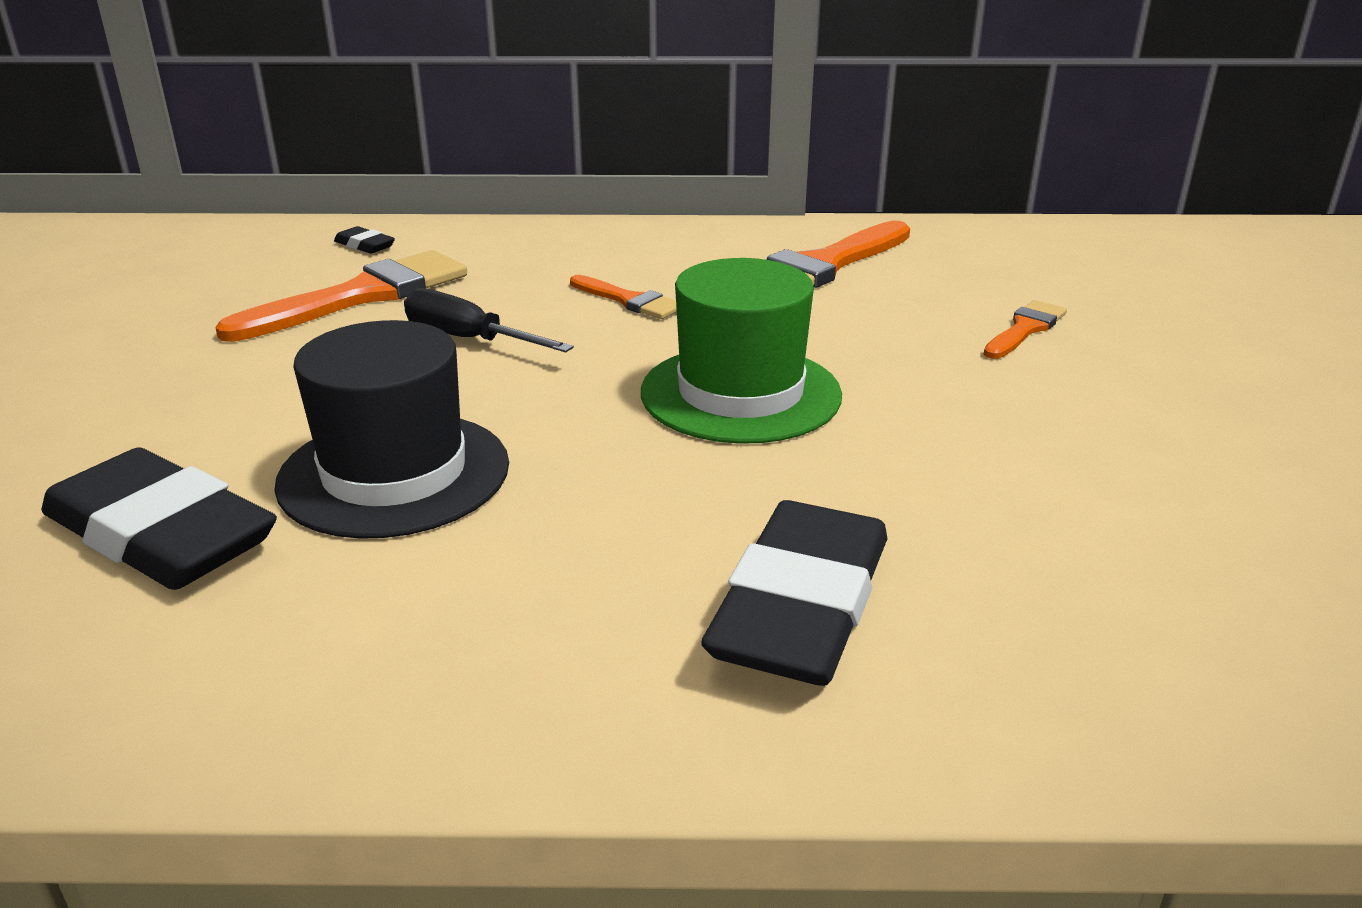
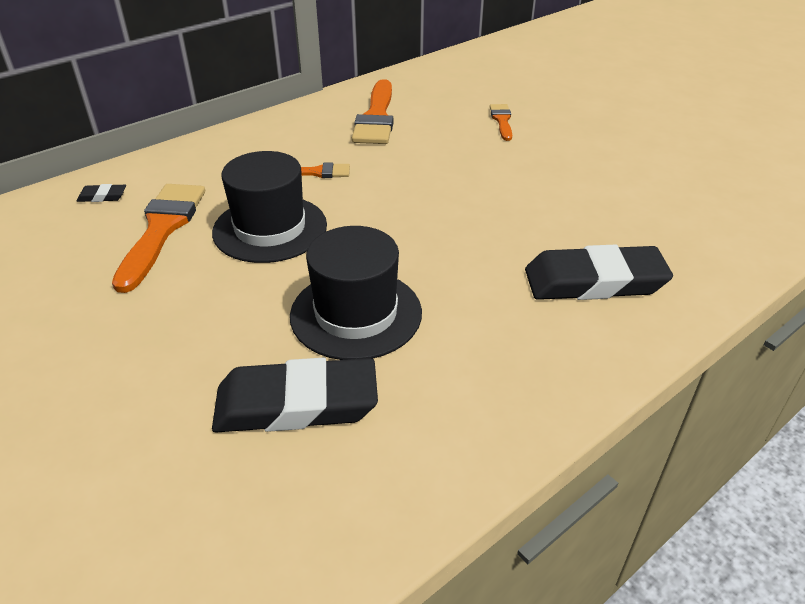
camera: 40 degrees left, 10 degrees up
(469, 339) = (270, 228): black screwdriver -> black hat
(740, 393) = (440, 201): green hat -> none
(800, 606) = (594, 281): black eraser -> black eraser turned 75 degrees counterclockwise

